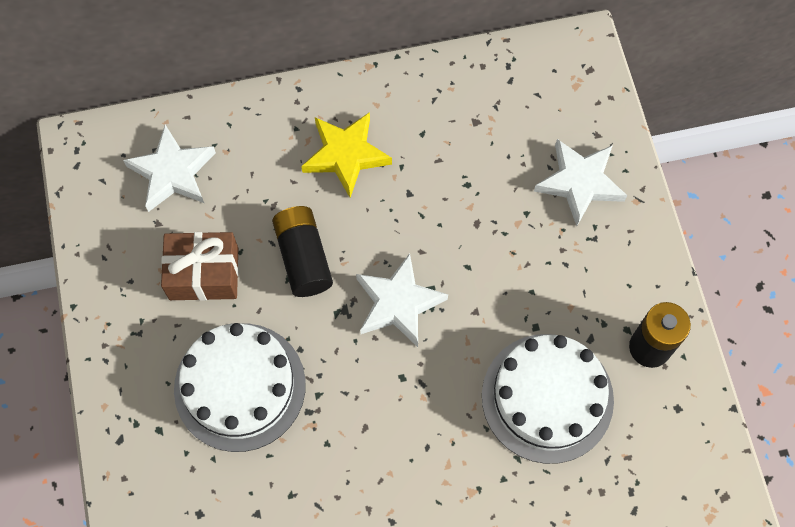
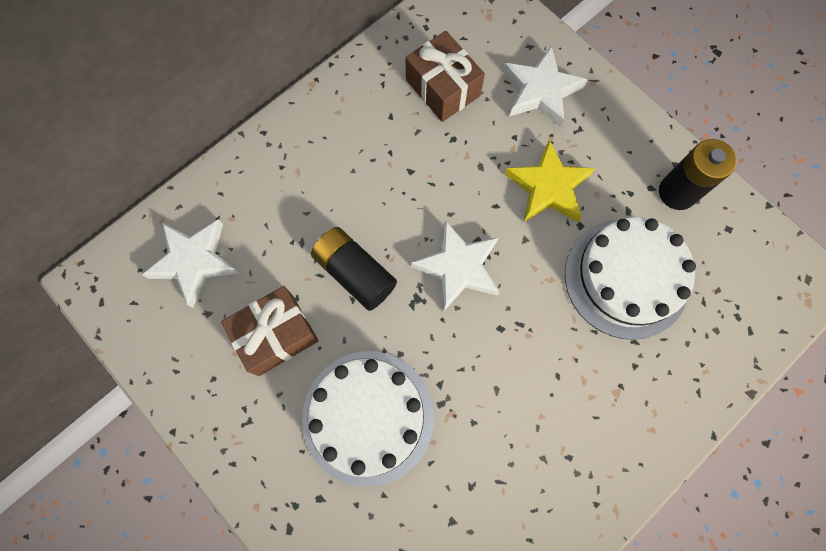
camera: 30 degrees left, 5 degrees up
(346, 155) = (338, 167): yellow star -> yellow star (548, 187)
(487, 132) = (443, 88): none -> brown gift

